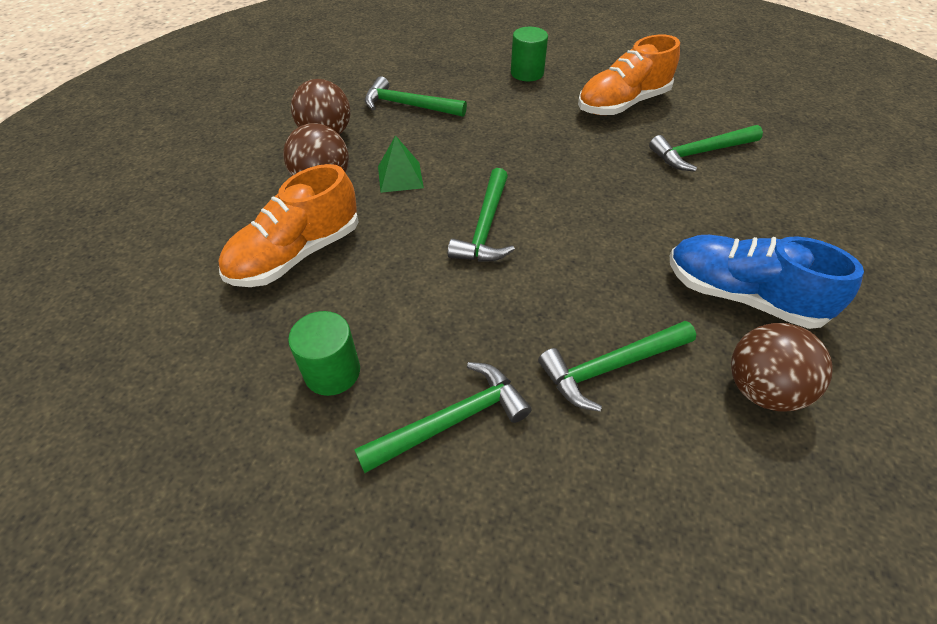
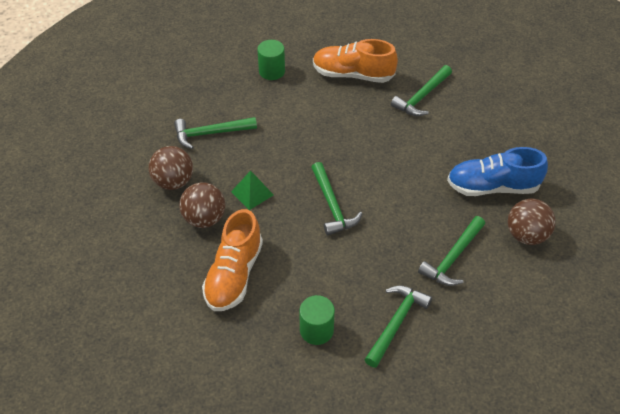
camera: 30 degrees left, 0 degrees up
(623, 104) = (353, 75): orange shoe -> orange shoe turned 75 degrees clockwise

